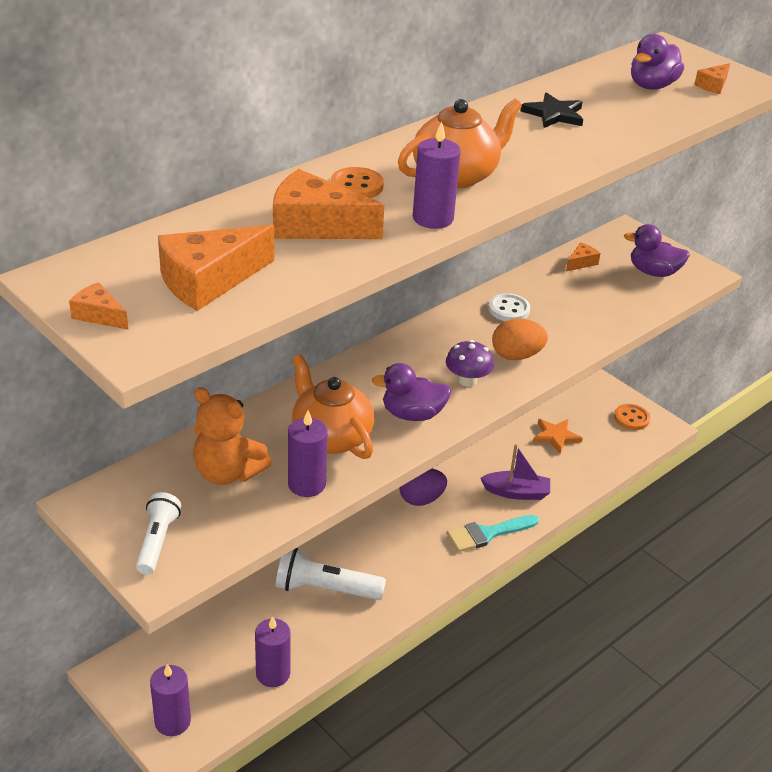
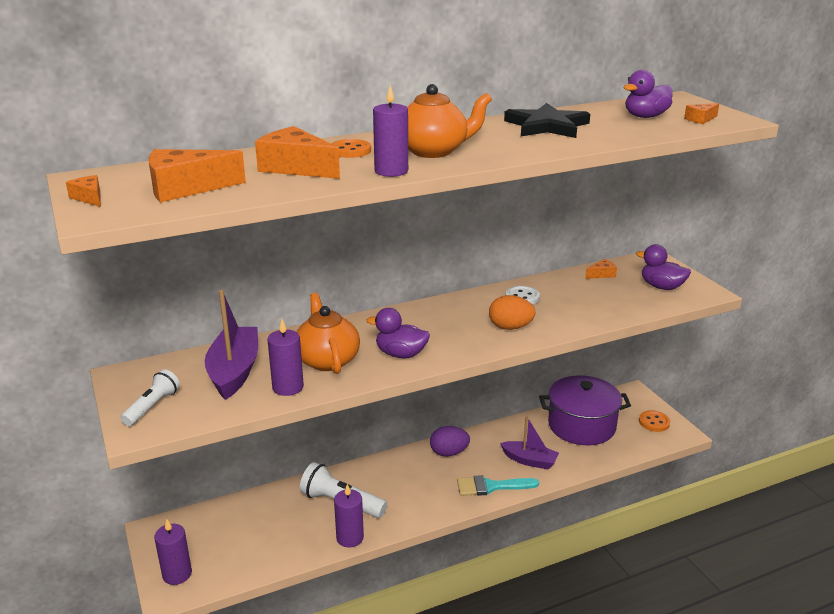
camera: 20 degrees right, 10 degrees down
(227, 473) = (234, 371): orange teddy bear -> purple boat
(273, 673) = (269, 556): purple candle -> purple candle (350, 538)
(467, 380) = (459, 338): purple mushroom -> none
(554, 114) = (546, 126): black star -> black star, size x1.63
(555, 436) = (581, 426): orange star -> purple pot

